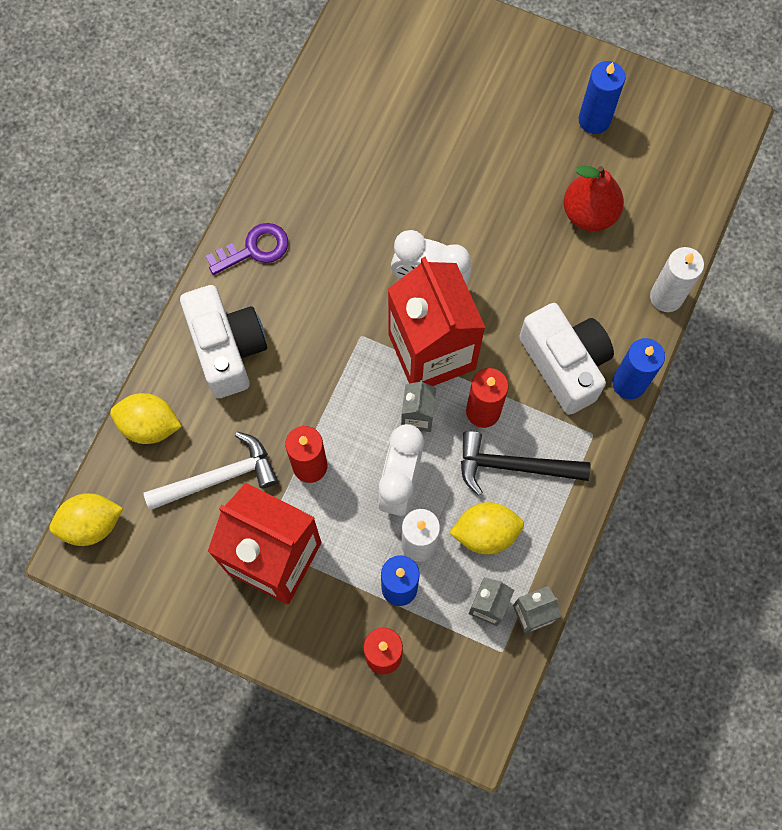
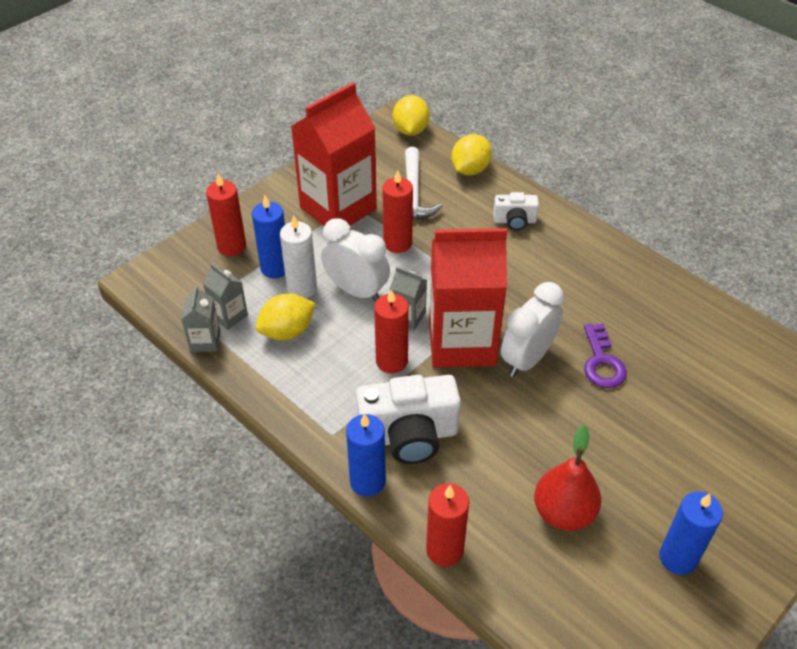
camera: 110 degrees right, 25 degrees down
(227, 349) = (514, 221): white camera -> white camera, size x0.53
(254, 249) = (598, 256): purple key -> purple key (602, 362)
(485, 532) = (287, 331): yellow lemon -> yellow lemon turned 45 degrees clockwise
(514, 466) = (332, 367): black hammer -> none
(666, 297) = (444, 549): white candle -> red candle

